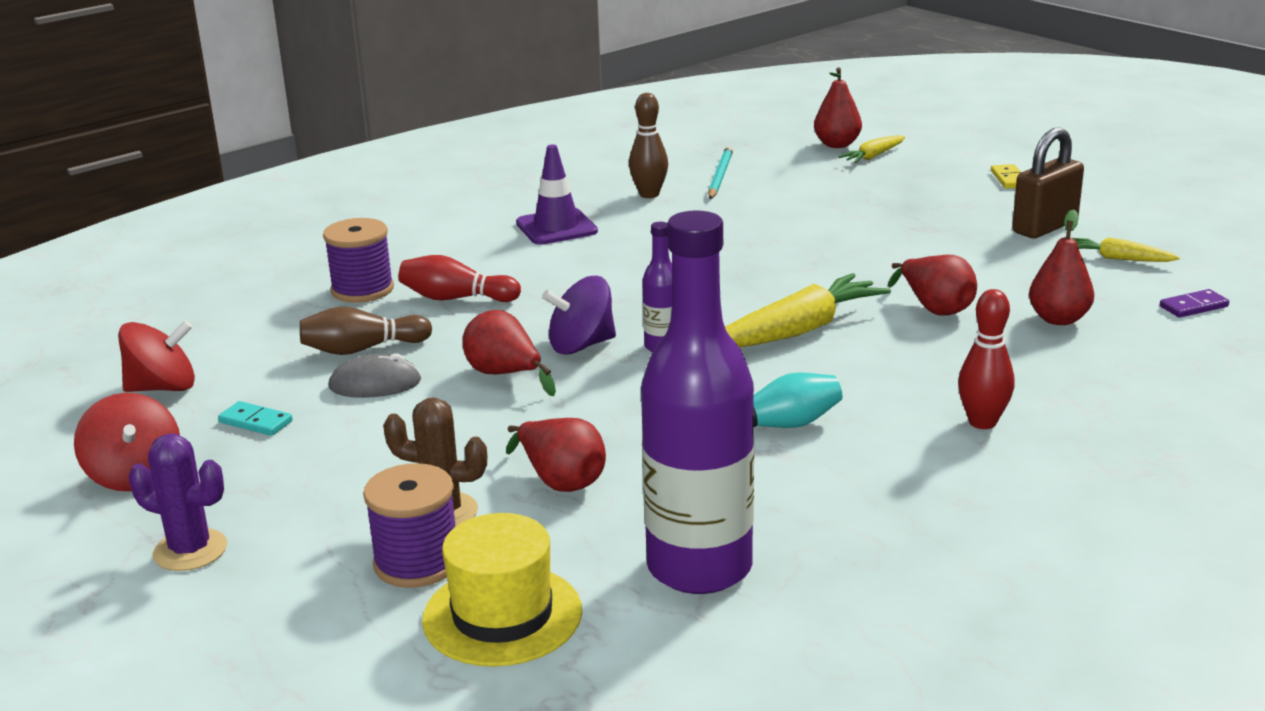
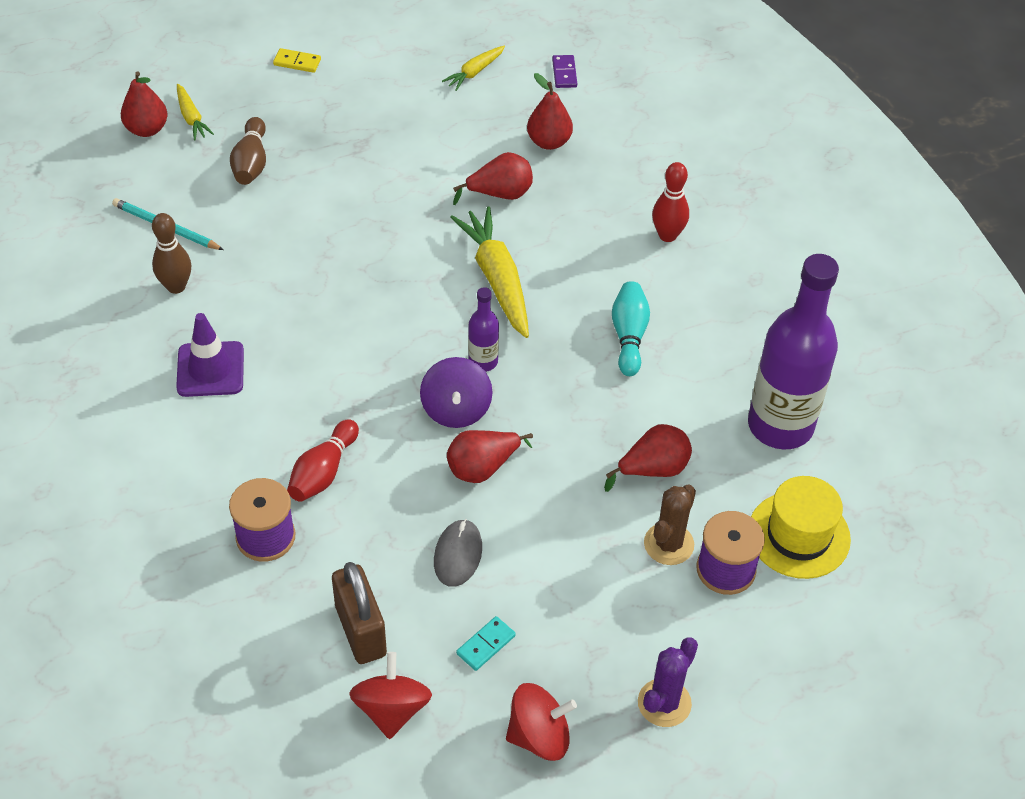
camera: 75 degrees left, 25 degrees up
(362, 349) = (389, 554): brown bowling pin -> brown bowling pin (251, 163)
(1045, 227) = (399, 83): brown padlock -> brown padlock (361, 631)

